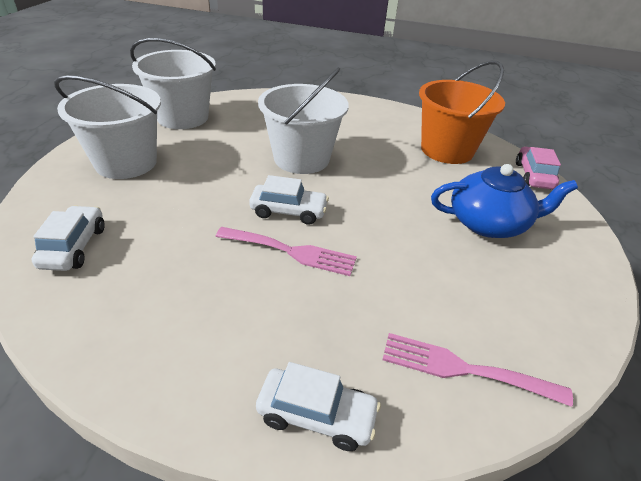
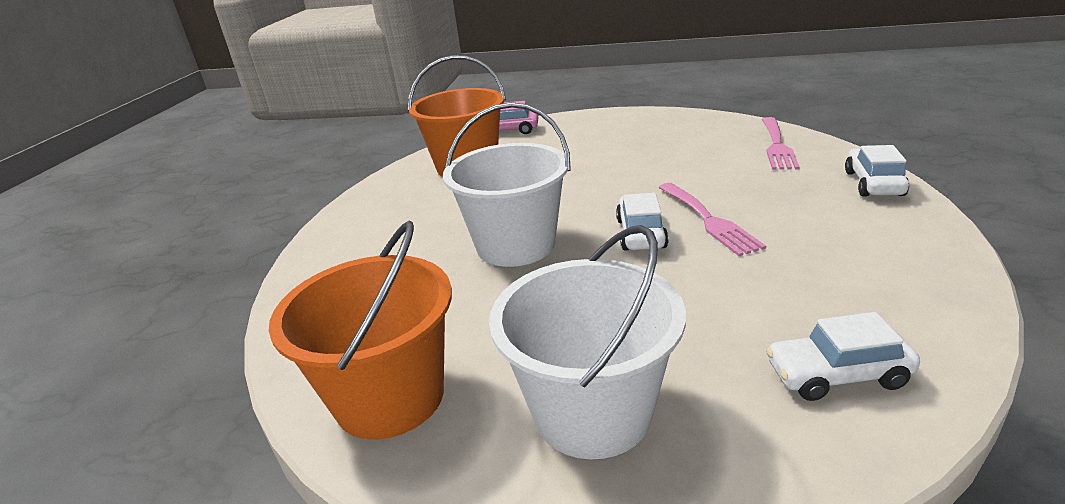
camera: 90 degrees left, 10 degrees down
(183, 117) = (390, 397): white bucket -> orange bucket
(291, 251) = (709, 220): pink fork -> pink fork turned 150 degrees clockwise
(489, 223) = (598, 144): blue teapot -> none

